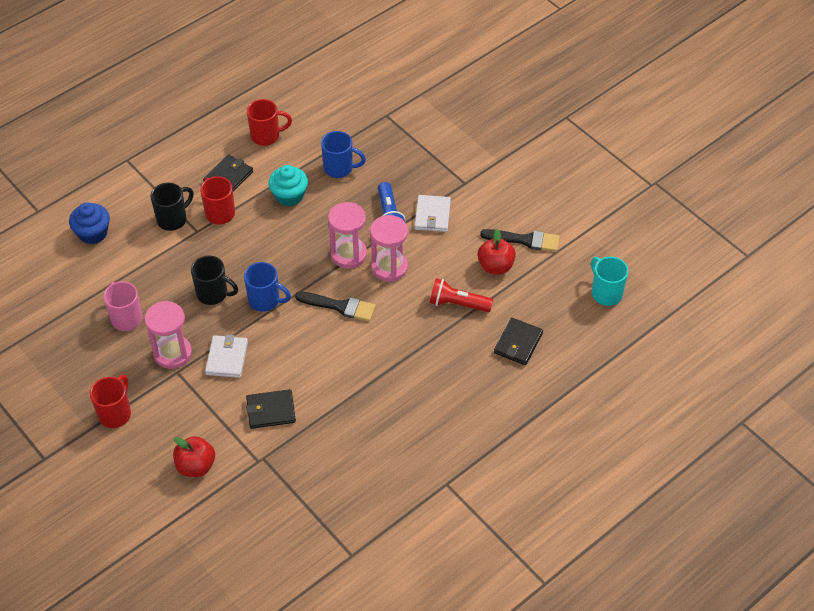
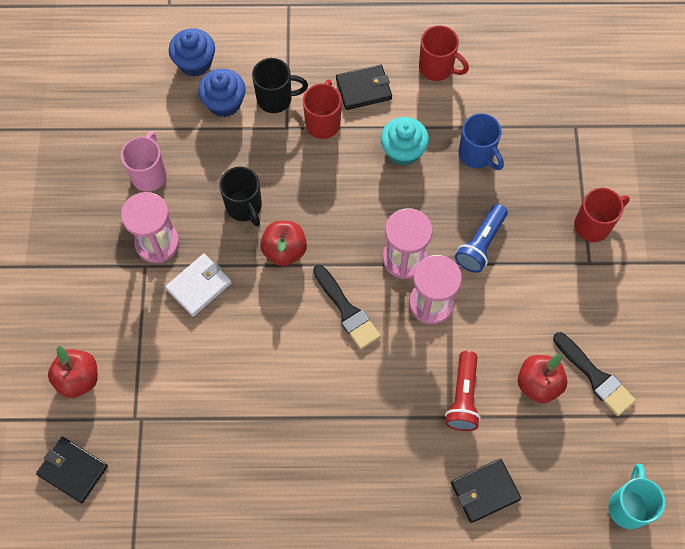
camera: 40 degrees right, 15 degrees up
(115, 413) = (59, 268): red mug -> red mug (593, 225)
(138, 244) = (224, 103): none -> blue cupcake
(265, 300) = (284, 250): blue mug -> red apple
(270, 411) = (190, 374): black wallet -> black wallet (72, 470)
(432, 215) = (524, 276): white wallet -> none
(457, 304) = (463, 397): red flashlight -> red flashlight turned 135 degrees counterclockwise

